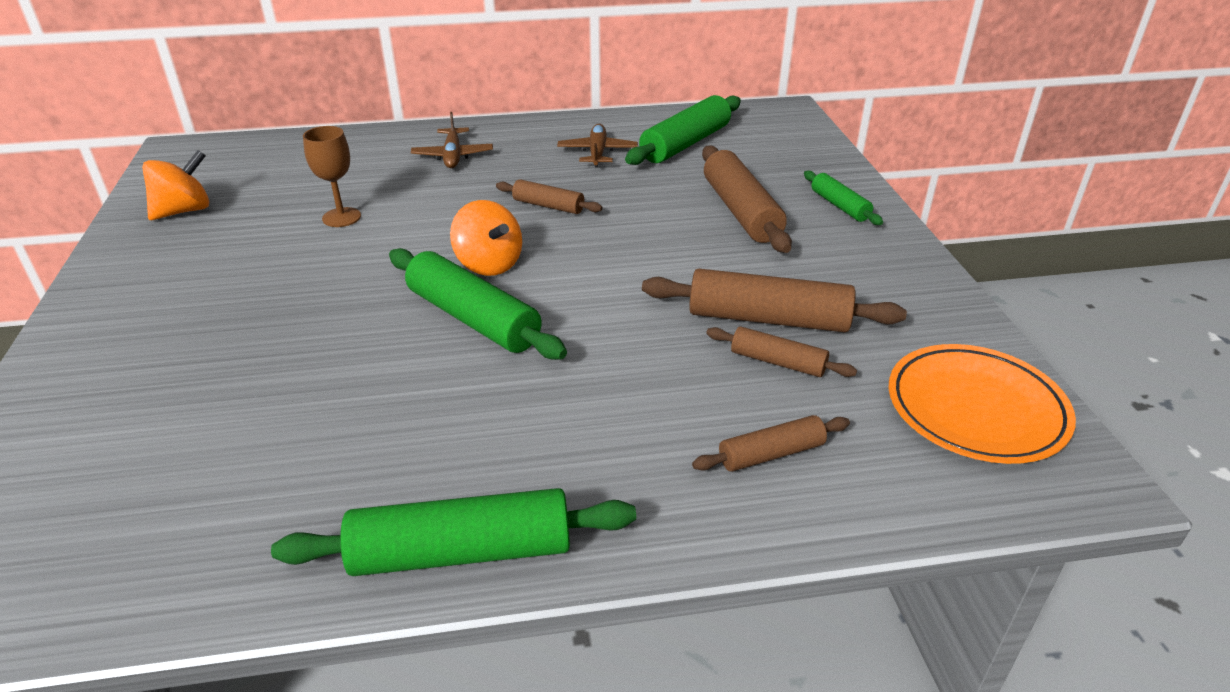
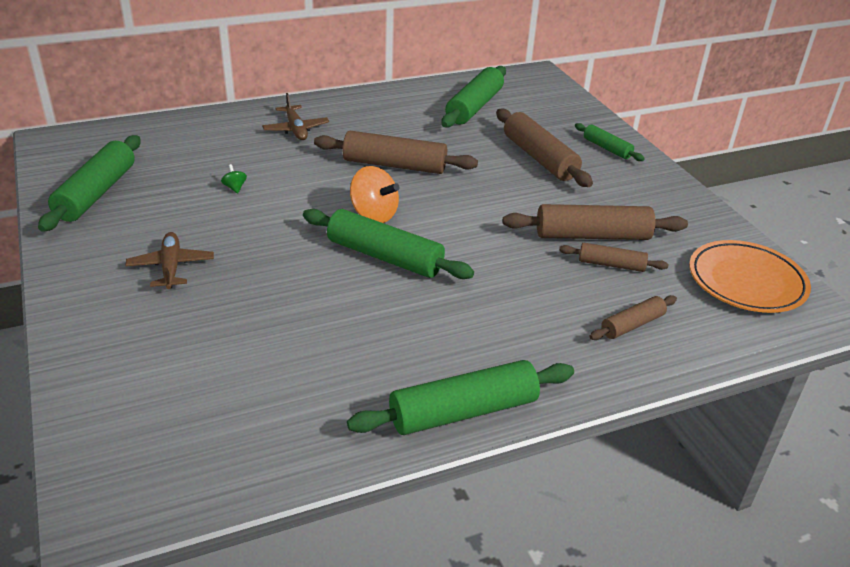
camera: 15 degrees left, 0 degrees up
(184, 211) = (96, 193): orange spinning top -> green rolling pin
(341, 217) = (235, 188): brown goblet -> green spinning top
(548, 206) = (394, 165): brown rolling pin -> brown rolling pin, size x1.79
(597, 153) = (410, 119): brown plane -> brown plane (171, 267)

